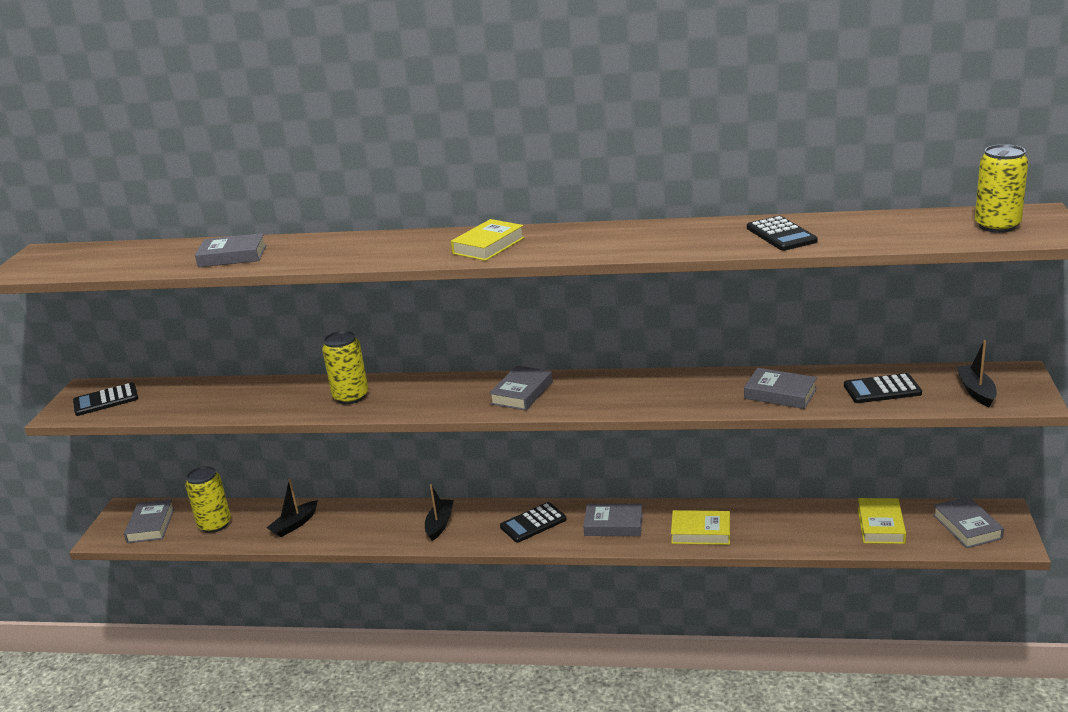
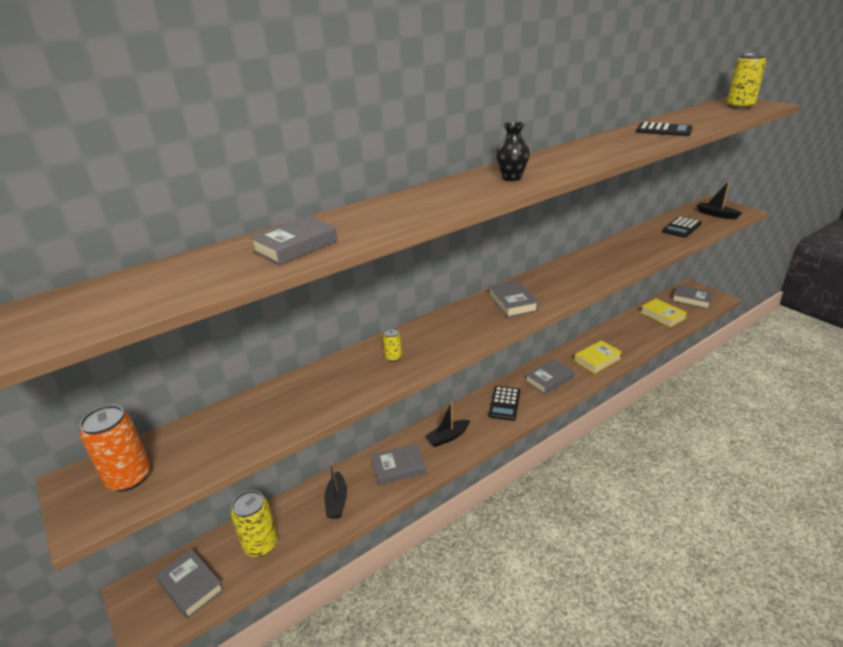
camera: 45 degrees left, 5 degrees up
(106, 400) = (129, 477): black calculator -> orange can
(351, 396) = (393, 357): yellow can -> yellow can, size x0.50
(439, 524) = (447, 437): black boat -> black boat turned 90 degrees counterclockwise
(488, 246) = (511, 178): yellow book -> black vase
(780, 394) = (645, 246): grey book -> grey book (398, 468)

